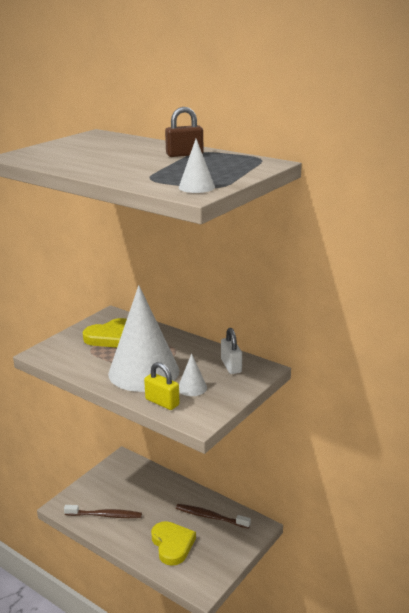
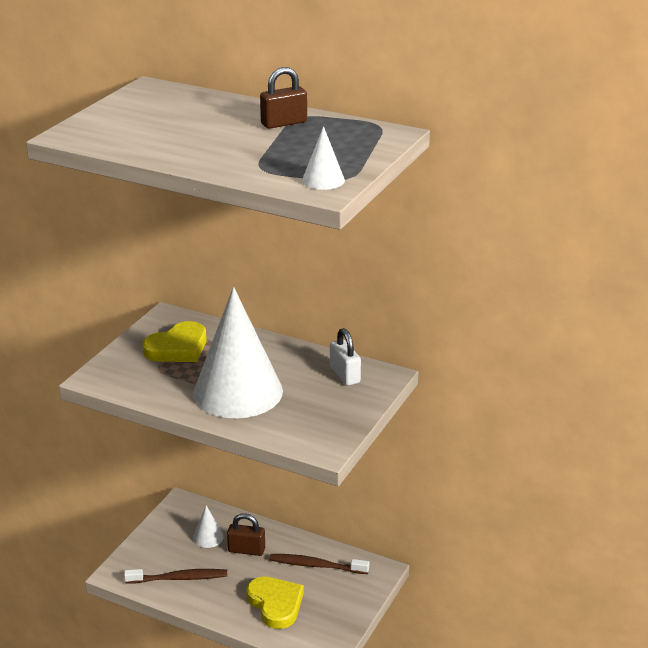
camera: 10 degrees left, 5 degrees up
(161, 499) = (246, 550): none -> brown padlock
(162, 402) = (274, 429): yellow padlock -> none
(192, 388) = (305, 407): white cone -> white cone (208, 537)

